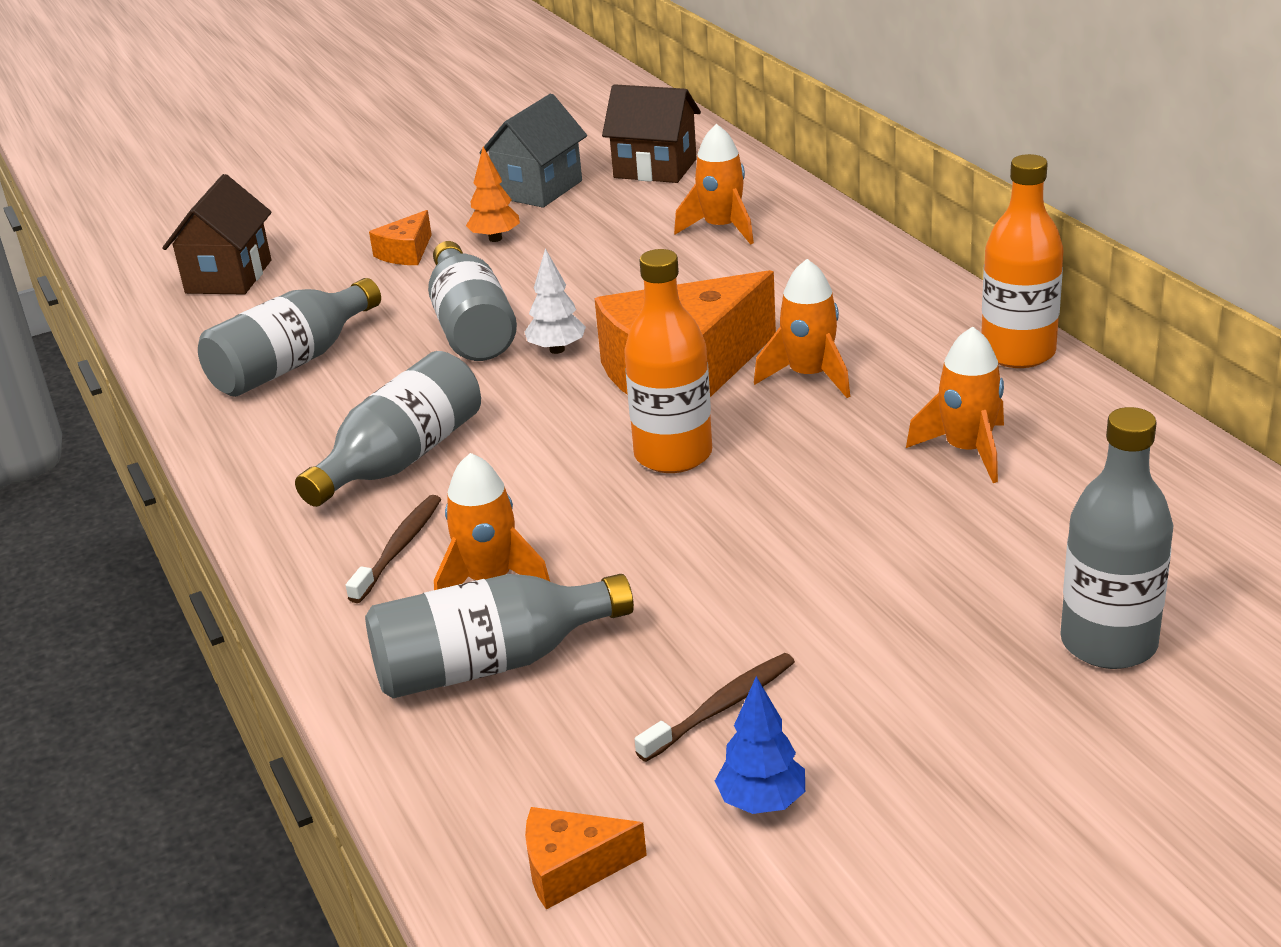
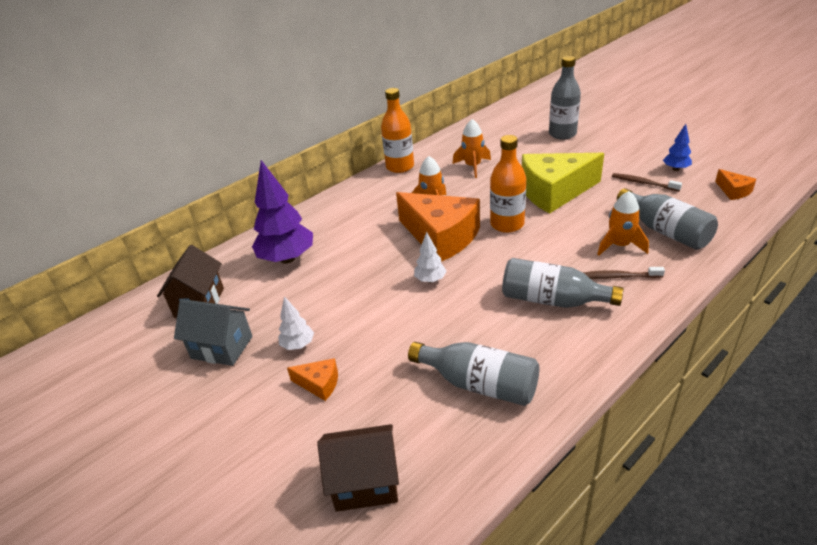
camera: 105 degrees left, 5 degrees up
(471, 327) = (414, 319): grey bottle -> none
(495, 239) = (298, 345): orange tree -> white tree
(721, 228) = (287, 259): orange rocket -> purple tree
(766, 546) = (554, 192): none -> yellow cheese

